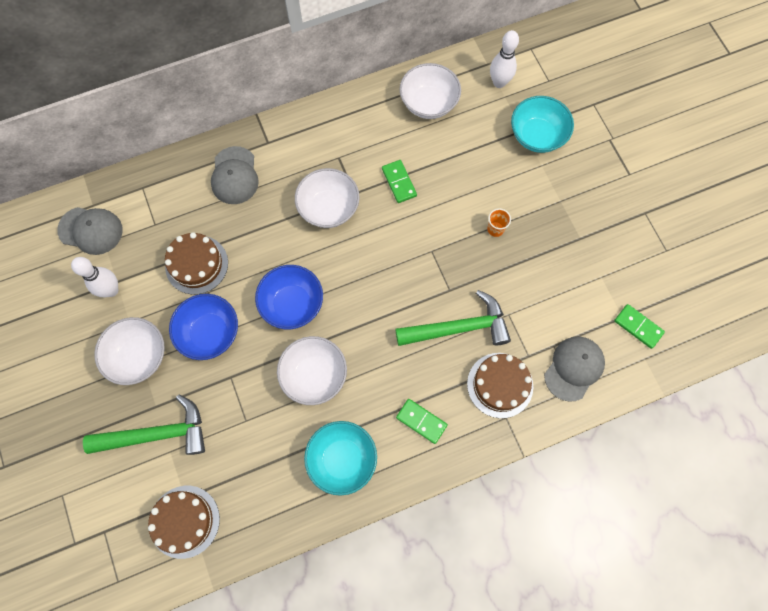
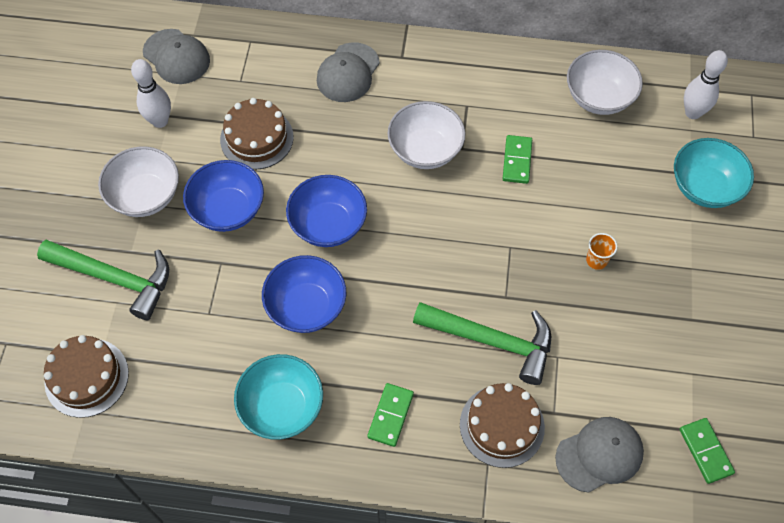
camera: 30 degrees right, 10 degrees down
(314, 375) = (306, 306): white bowl -> blue bowl
(421, 421) = (390, 415): green domino -> green domino turned 45 degrees clockwise

